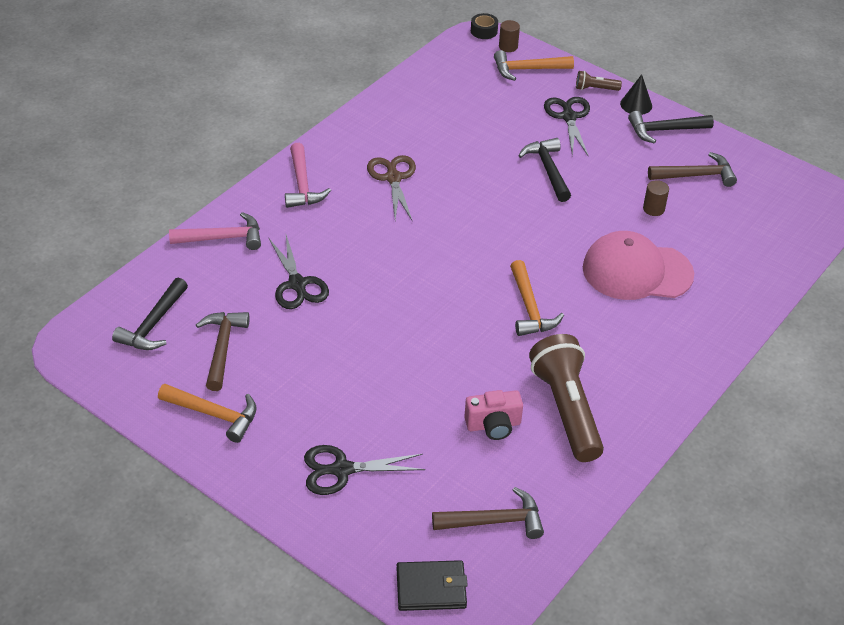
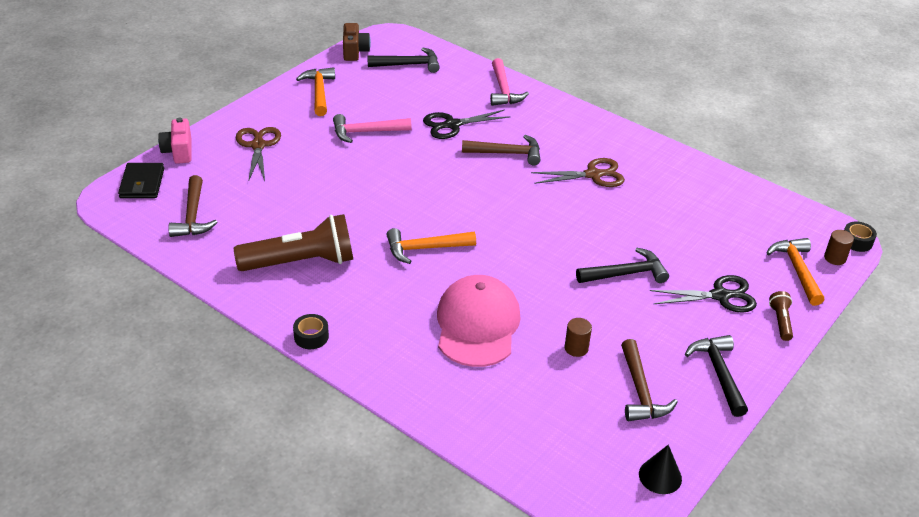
camera: 90 degrees right, 5 degrees down
(111, 381) = (355, 51): none -> brown camera
(153, 324) = (408, 65): black hammer -> black hammer turned 150 degrees clockwise
(214, 414) = (319, 92): orange hammer -> orange hammer turned 150 degrees clockwise
(222, 348) = (384, 93): brown hammer -> brown hammer (507, 153)
(302, 185) = (574, 126): pink hammer -> pink hammer (366, 132)
(342, 470) = (258, 145): black scissors -> brown scissors
(493, 425) = (289, 220): pink camera -> pink camera (179, 151)
(636, 104) = (761, 353): black cone -> black cone (660, 476)
(679, 393) = (311, 336): none -> black tape

